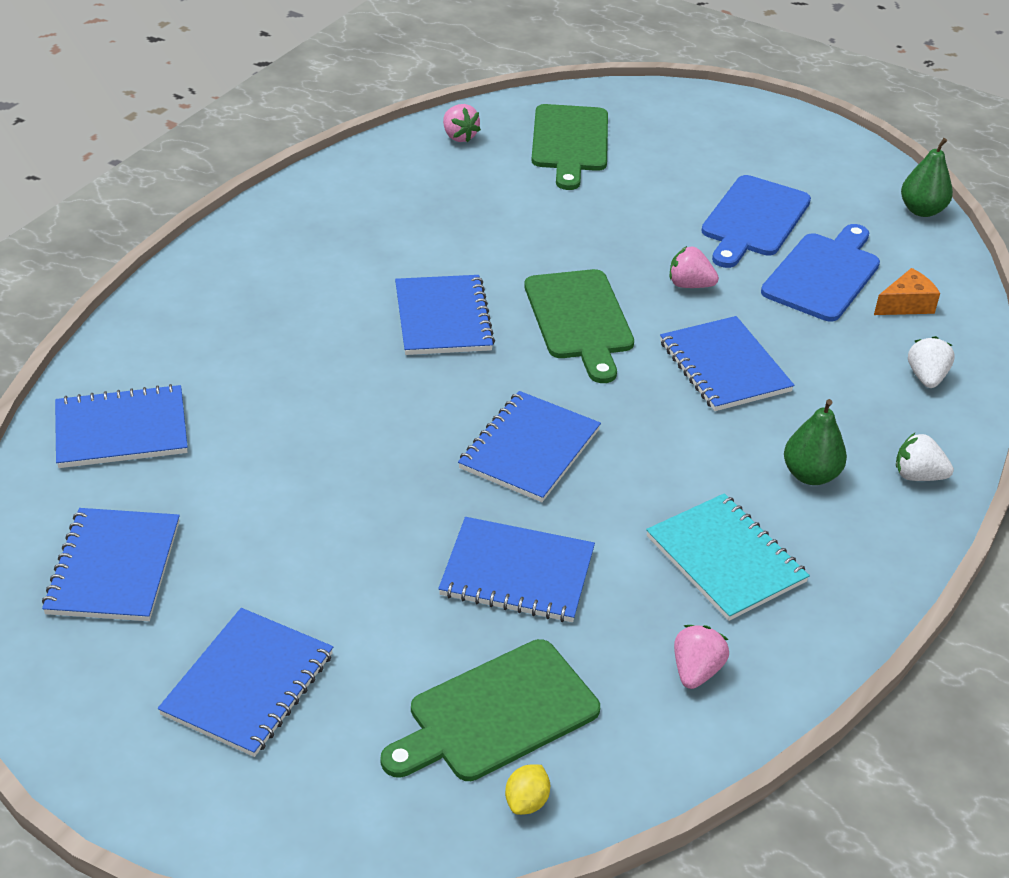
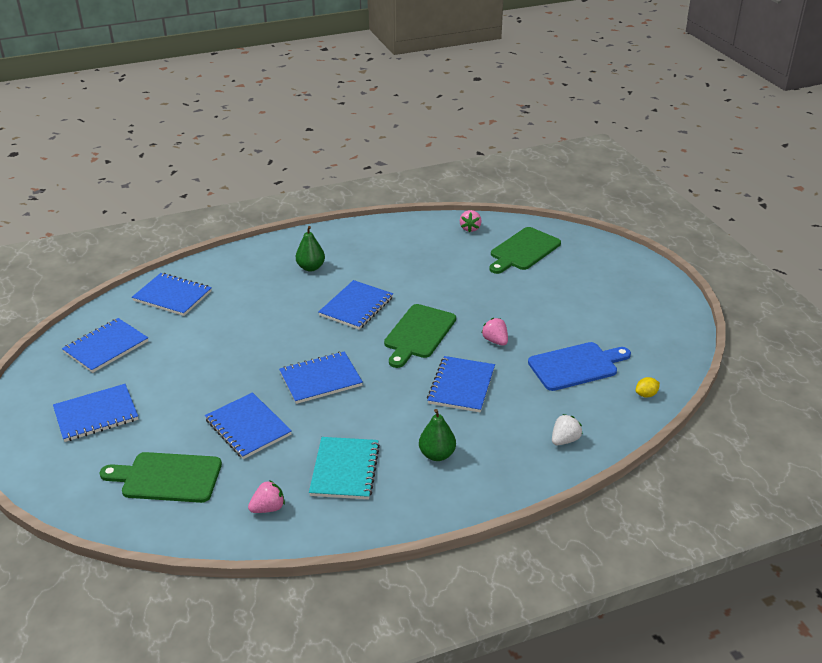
camera: 40 degrees right, 5 degrees down
(526, 801) = (134, 517): yellow lemon -> yellow lemon (646, 394)
(754, 220) = (573, 324): blue cutting board -> none
(906, 305) = (604, 400): orange cheese -> none
(917, 476) = (493, 483): white strawberry -> none
(921, 210) = (682, 358): green pear -> green pear (311, 267)

